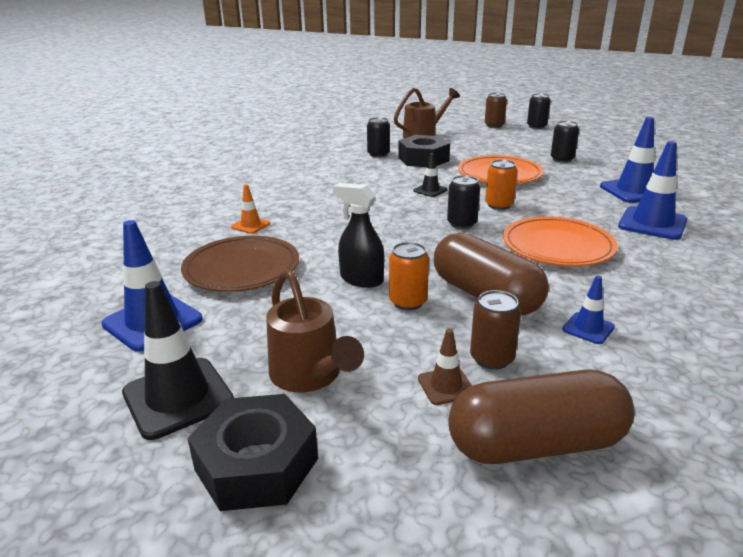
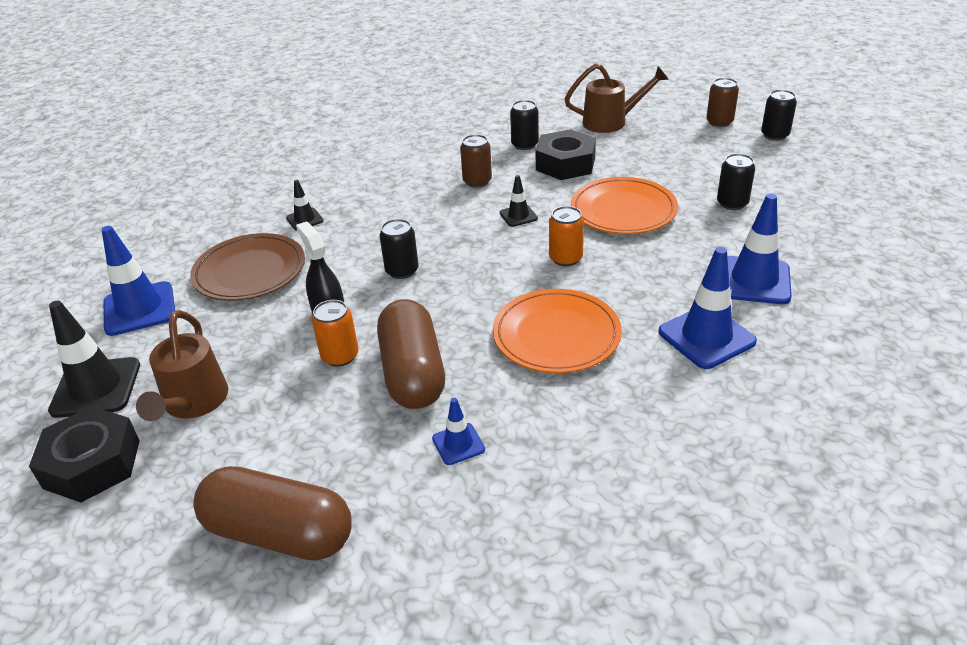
camera: 30 degrees right, 10 degrees up
(250, 225) = (304, 219): orange traffic cone -> black traffic cone
(446, 386) = (275, 453): brown traffic cone -> none
(462, 224) = (496, 274): black can -> black can (402, 271)
(492, 358) = (339, 442): brown can -> brown can (477, 181)

